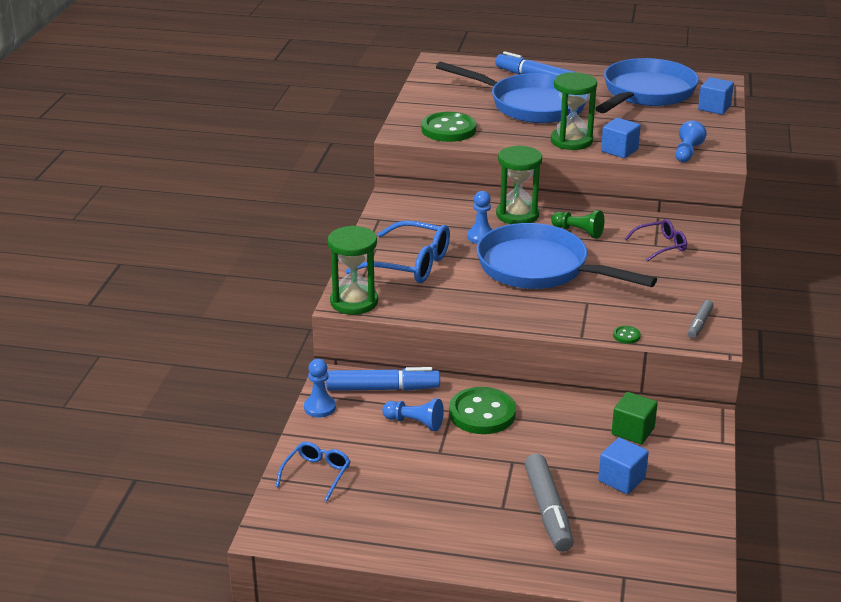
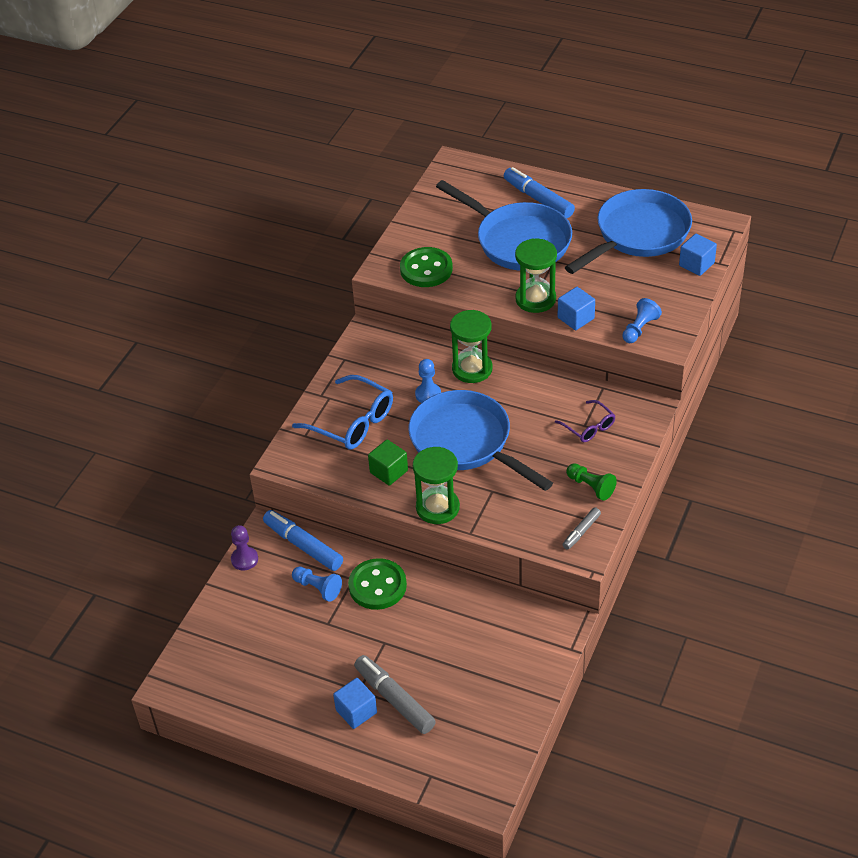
camera: 15 degrees right, 15 degrees up
(317, 474) = (221, 632): blue glasses -> none
(319, 407) = (244, 559): blue pawn -> purple pawn
(354, 302) = (289, 463): green hourglass -> green hourglass (437, 507)
(383, 389) = (303, 545): blue marker -> blue marker turned 150 degrees counterclockwise
(548, 510) = (394, 699): grey marker -> grey marker turned 135 degrees clockwise
(578, 232) = (520, 398): green pawn -> green pawn (591, 487)
(621, 479) = (468, 676): blue cube -> blue cube (356, 711)
(626, 336) = (510, 537): green button -> none
(633, 431) = (498, 625): green cube -> green cube (389, 471)
(661, 246) = (589, 427): purple glasses -> purple glasses turned 60 degrees clockwise

